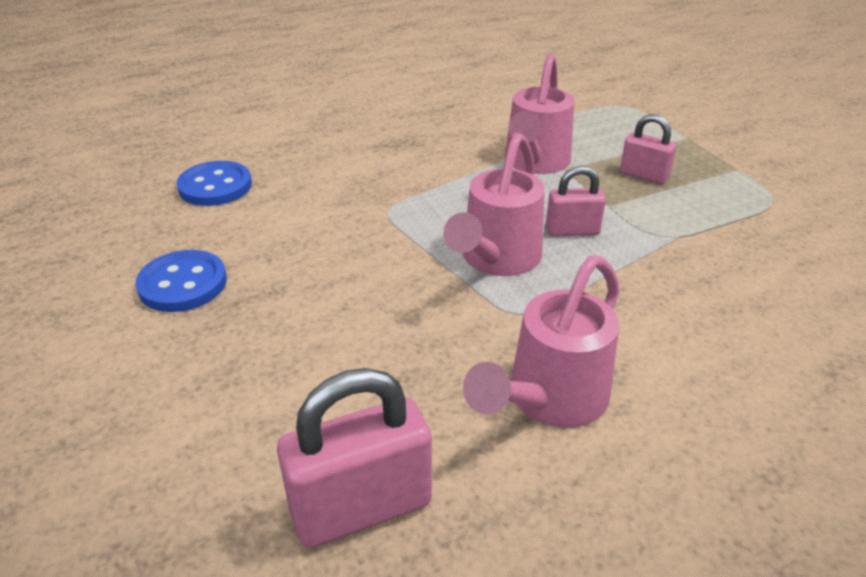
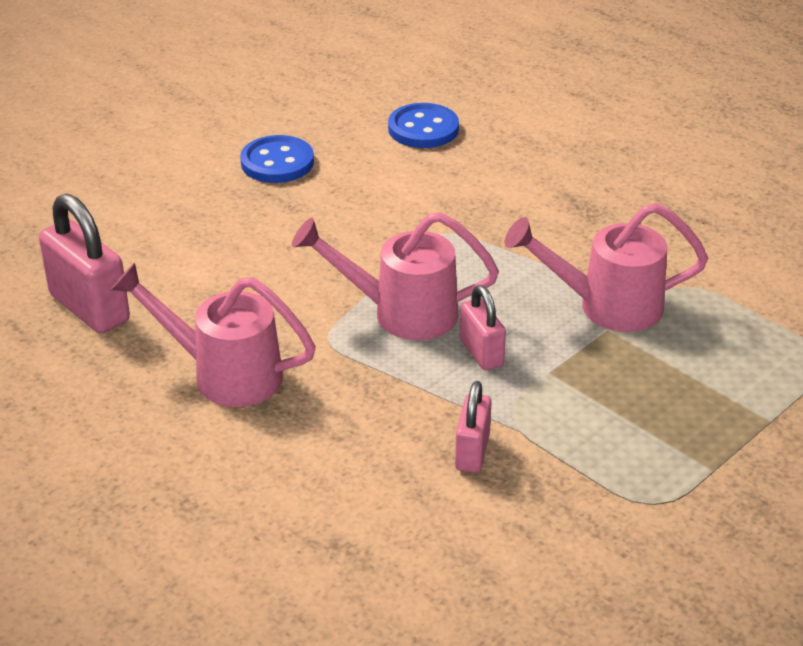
camera: 70 degrees right, 0 degrees up
(643, 176) = (637, 391): pink padlock -> pink padlock (472, 452)

